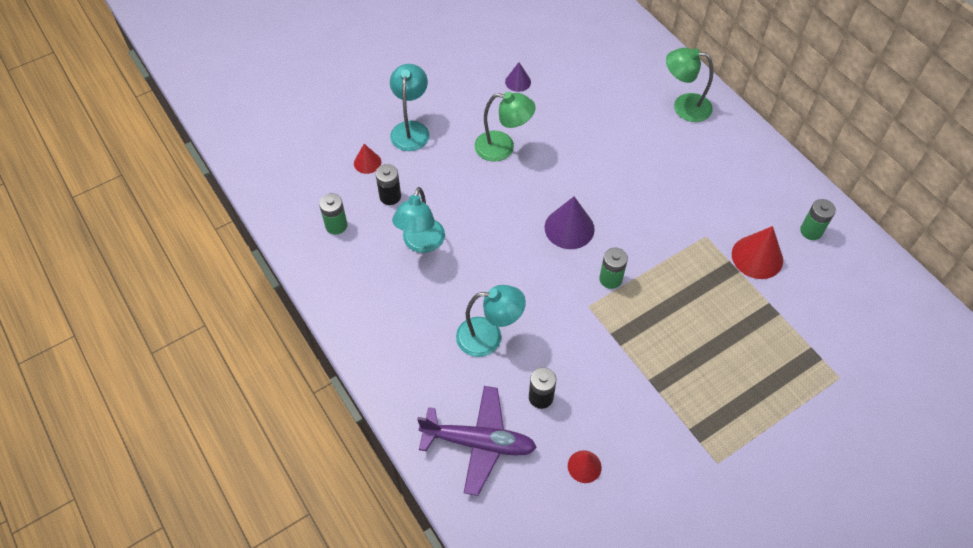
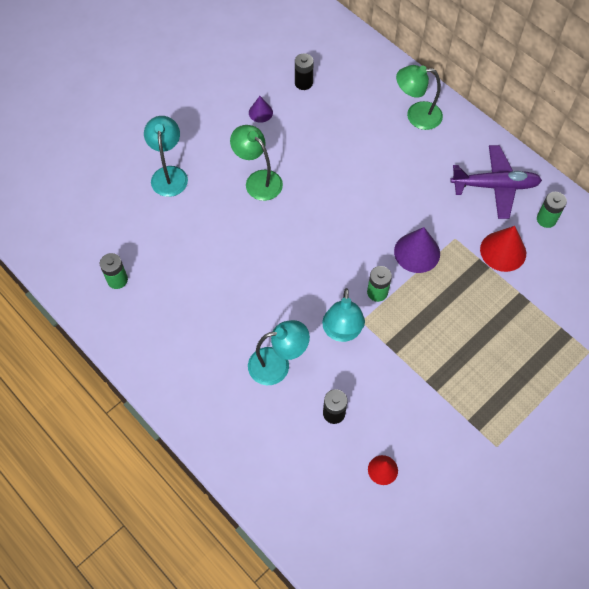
camera: 10 degrees left, 5 degrees up
(367, 162) = (134, 213): red cone -> none
(390, 196) = (162, 244): black battery -> black battery (303, 83)
(421, 243) = (199, 285): turquoise lamp -> turquoise lamp (342, 332)
(479, 443) = (286, 464): purple plane -> purple plane (495, 186)
(503, 147) = (258, 180): green lamp -> green lamp turned 135 degrees counterclockwise
(569, 228) = (332, 249): purple cone -> purple cone (417, 252)

